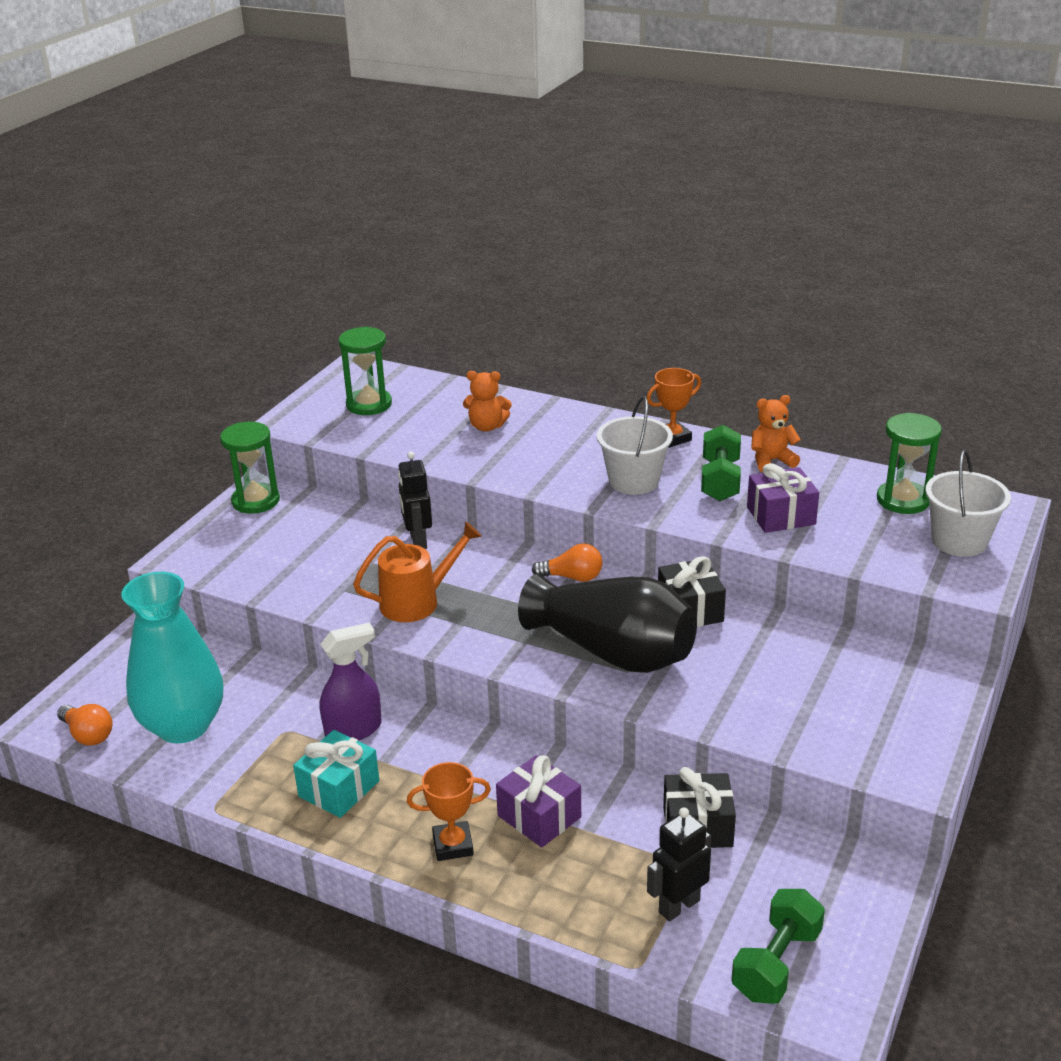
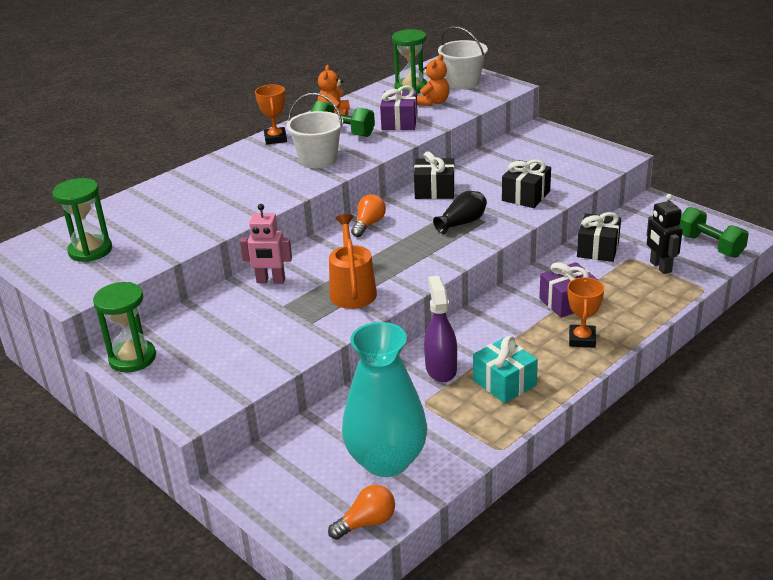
camera: 70 degrees left, 0 degrees up
(418, 541) = (270, 281): black robot -> pink robot
(487, 426) = (187, 202): orange teddy bear -> orange teddy bear (433, 102)
(613, 652) = (462, 223): black vase -> black vase, size x0.47
(720, 696) = (526, 196): none -> black gift

